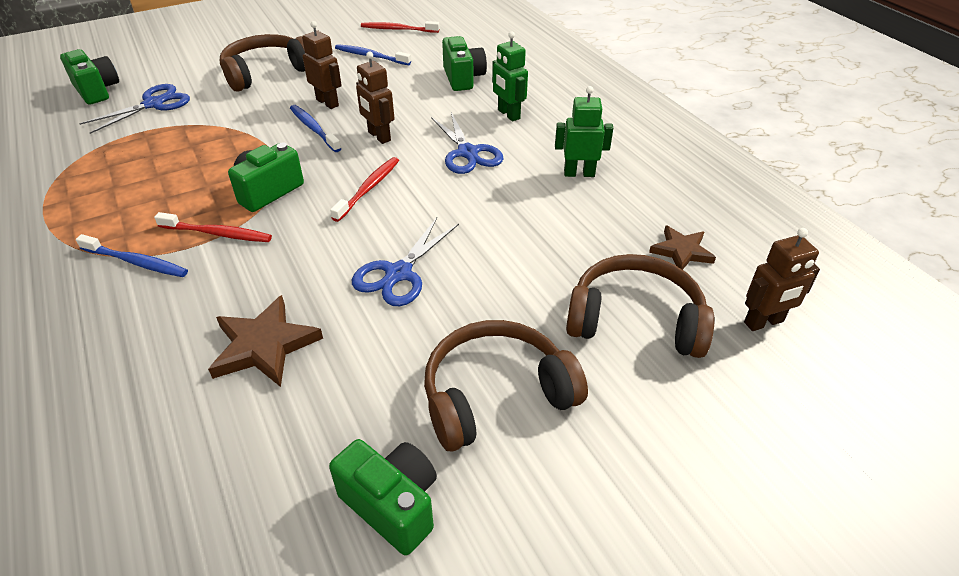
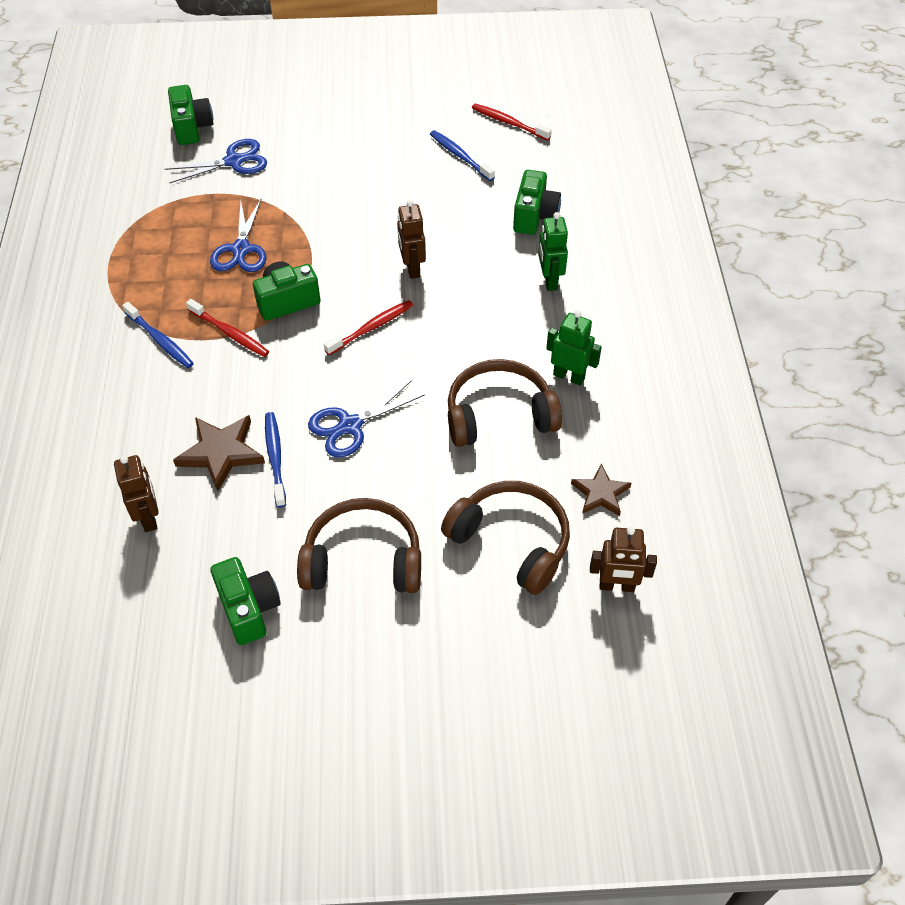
camera: 25 degrees right, 10 degrees up
(266, 72) = (349, 149): brown headphones -> brown headphones (499, 414)
(314, 129) = (359, 239): blue toothbrush -> blue toothbrush (275, 458)
(327, 103) = (387, 209): brown robot -> brown robot (149, 517)
(468, 153) = (481, 316): blue scissors -> blue scissors (241, 249)

